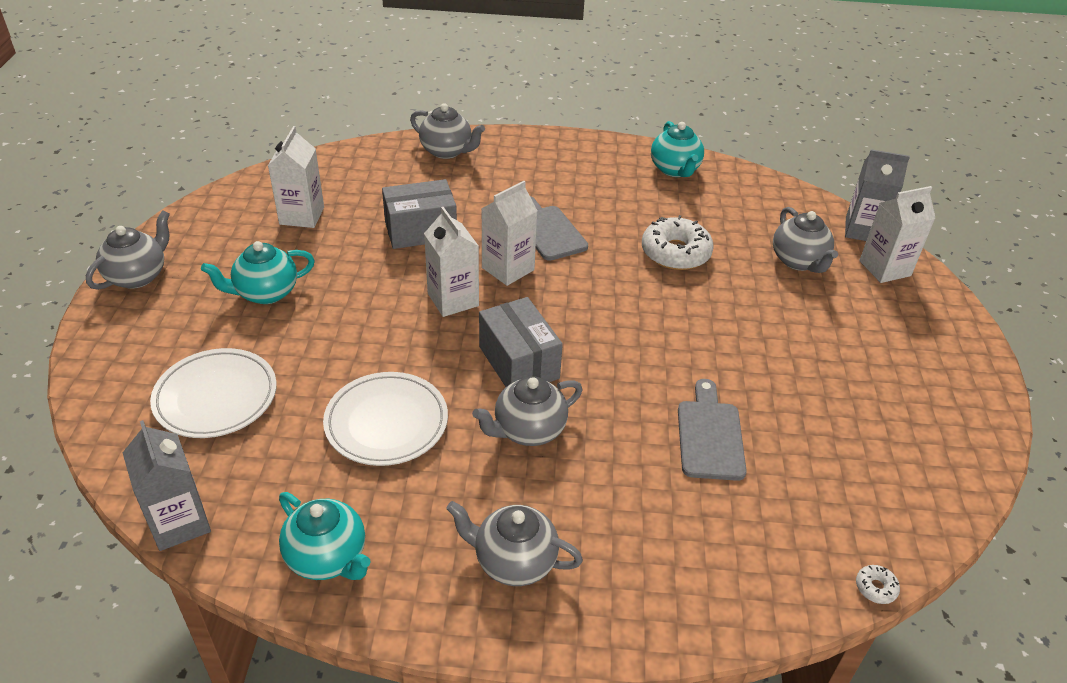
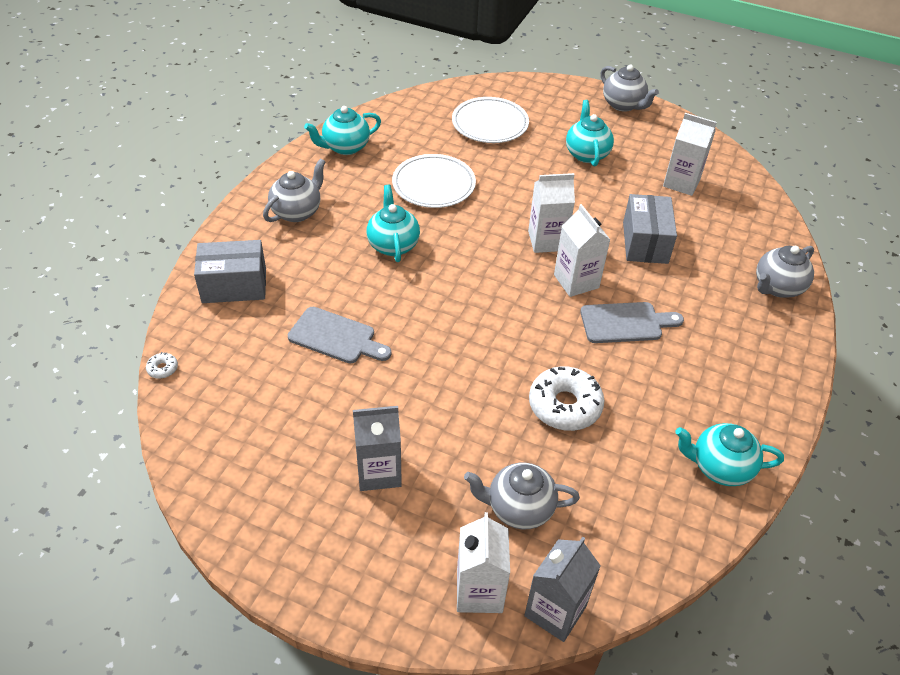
camera: 110 degrees right, 5 degrees up
(179, 523) = (399, 104): grey carton -> grey carton (378, 471)
(519, 362) = (461, 258): grey box -> grey box (234, 285)
(528, 430) = (393, 244): grey teapot -> turquoise teapot

